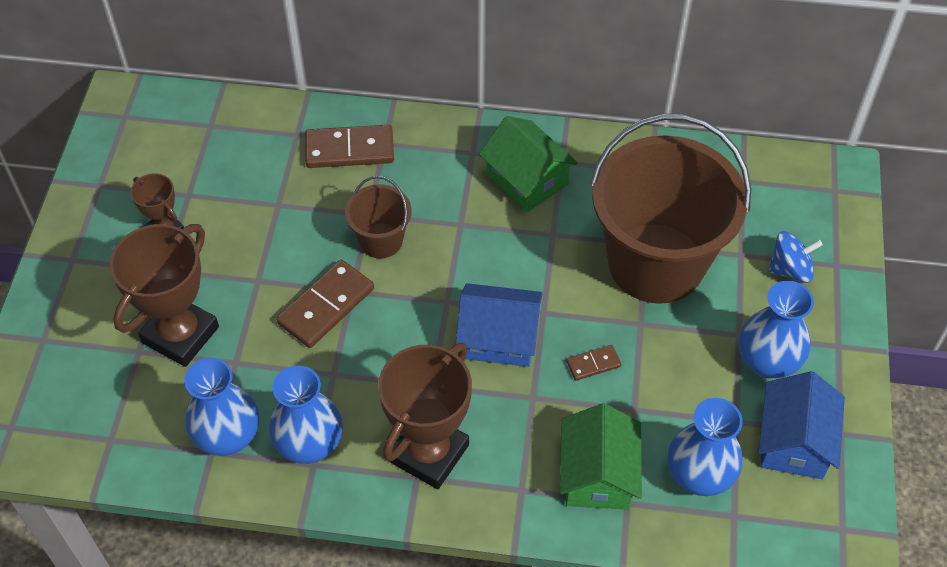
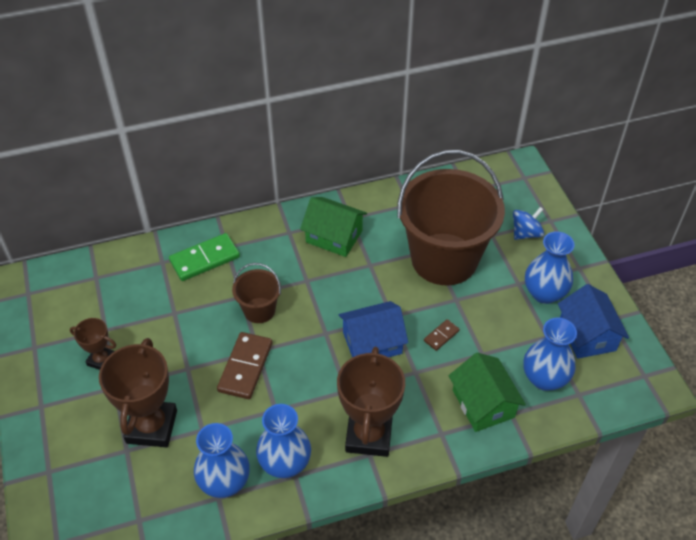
camera: 25 degrees left, 5 degrees down
(349, 150) = (205, 259): brown domino -> green domino

